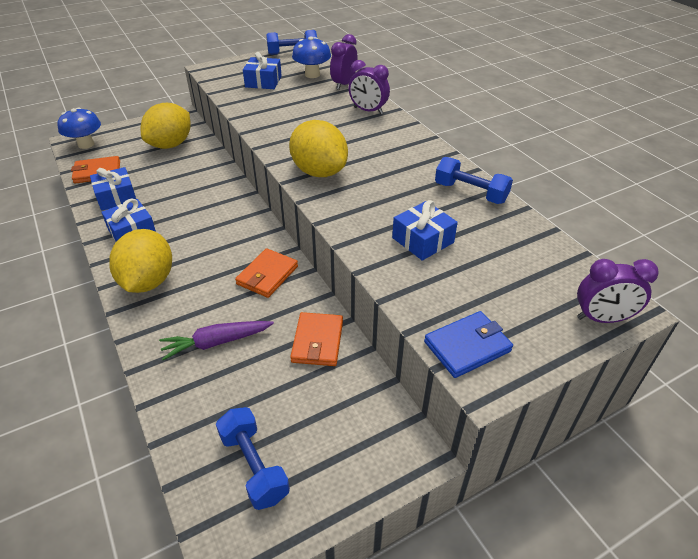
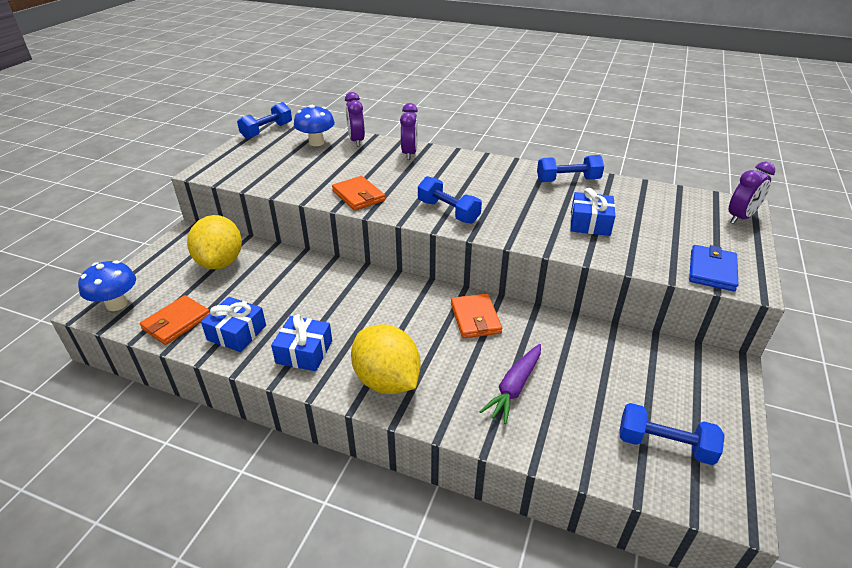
camera: 40 degrees left, 5 degrees down
(263, 82) = (281, 163): blue gift -> none
(317, 341) = (578, 340): orange wallet -> orange wallet (358, 196)
(319, 172) = (448, 212): yellow lemon -> blue dumbbell
(368, 111) = (409, 153): purple clock -> purple clock turned 75 degrees counterclockwise

